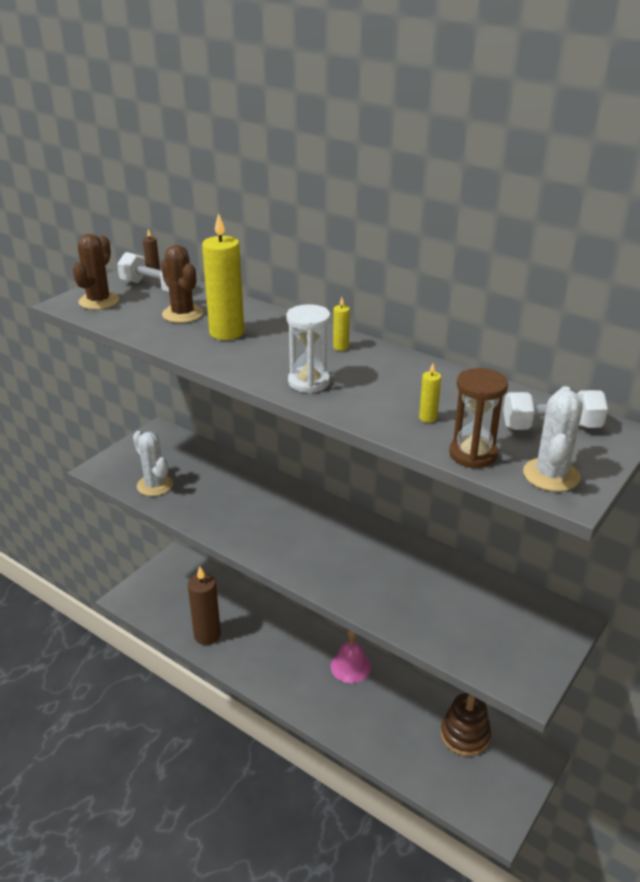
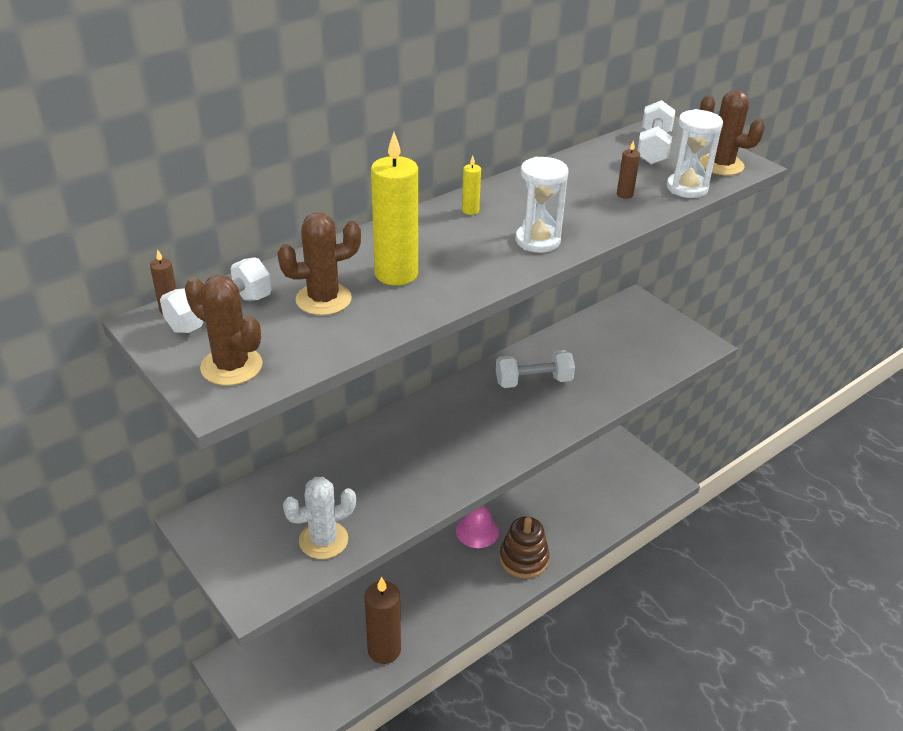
camera: 75 degrees left, 5 degrees up
(384, 560) = (533, 381): none -> white dumbbell
(428, 418) = (624, 194): yellow candle -> brown candle
(465, 735) = (580, 474): brown stacking toy -> brown stacking toy (523, 559)
(473, 454) = (687, 188): brown hourglass -> white hourglass
(551, 475) = (721, 165): white cactus -> brown cactus

